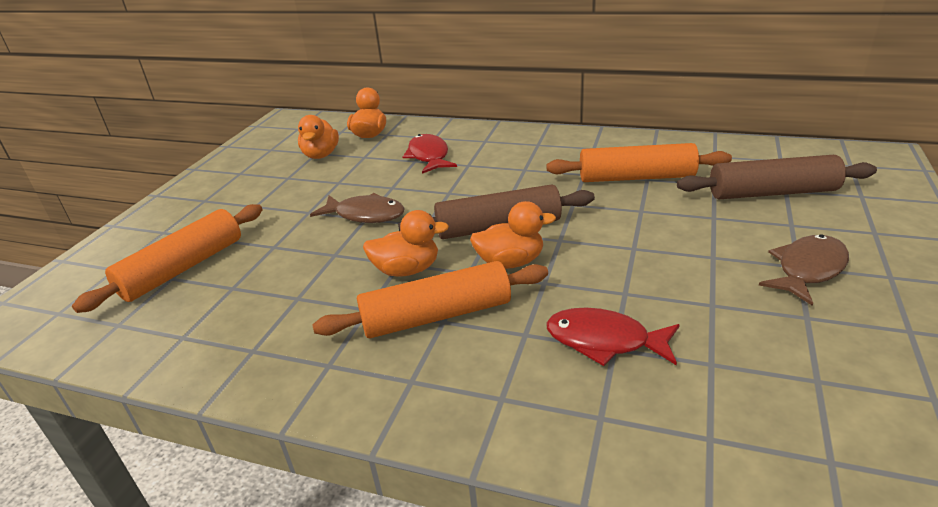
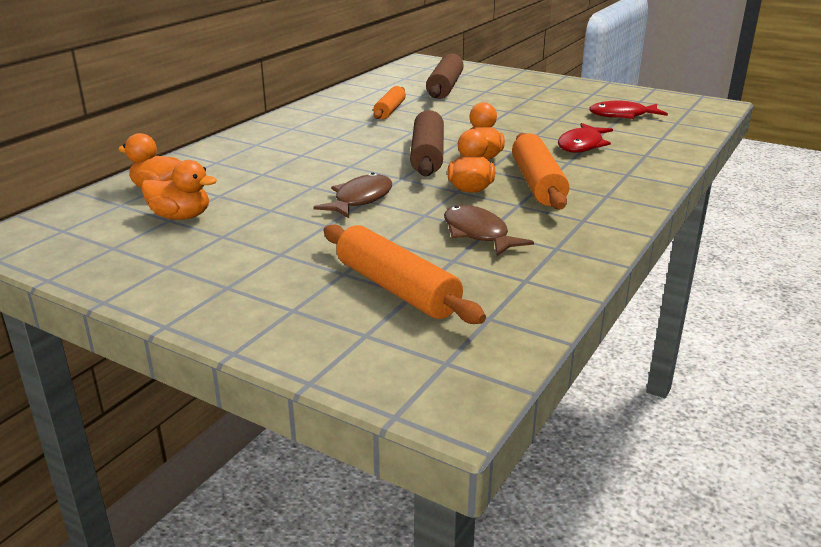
camera: 80 degrees left, 5 degrees down
(429, 156) = (261, 167): red fish -> red fish (622, 115)
(636, 177) = (389, 110): orange rolling pin -> orange rolling pin, size x0.65
(808, 270) = (534, 97): brown fish -> brown fish (478, 234)

